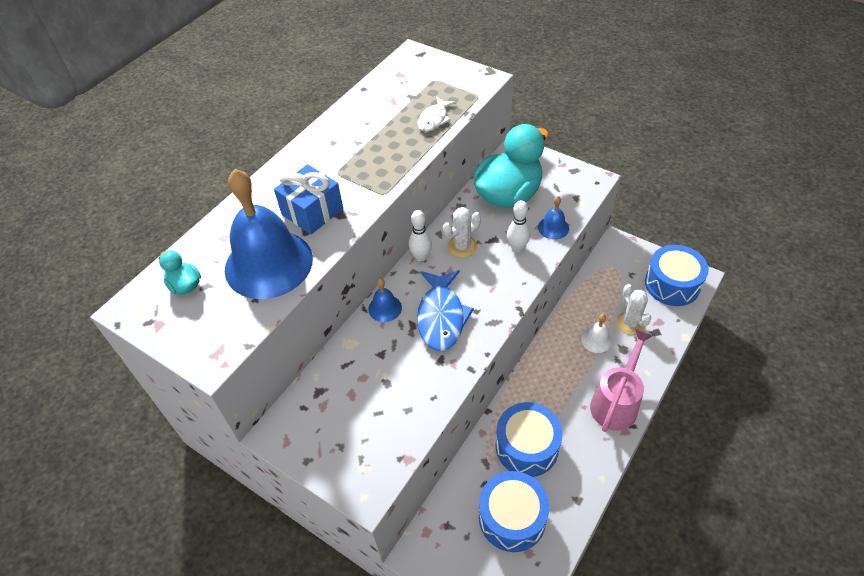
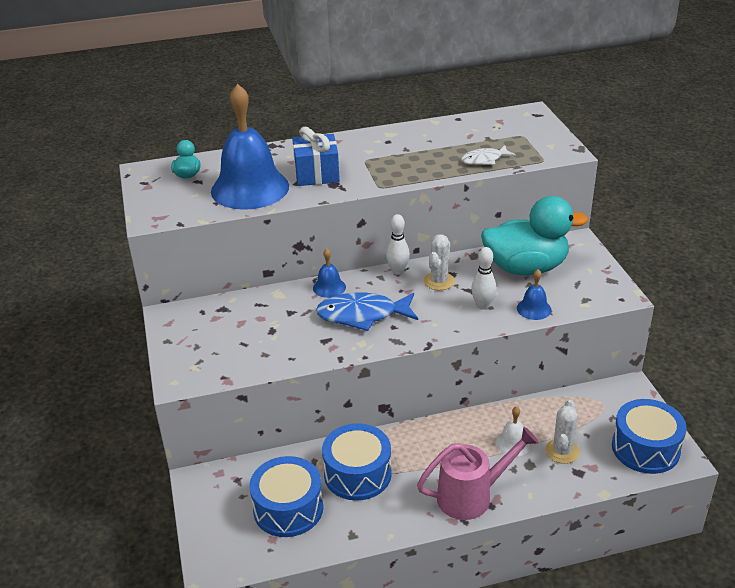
camera: 40 degrees right, 15 degrees down
(441, 317) = (362, 315): blue fish -> blue fish turned 45 degrees clockwise
(462, 246) = (439, 281): white cactus -> white cactus turned 75 degrees counterclockwise

